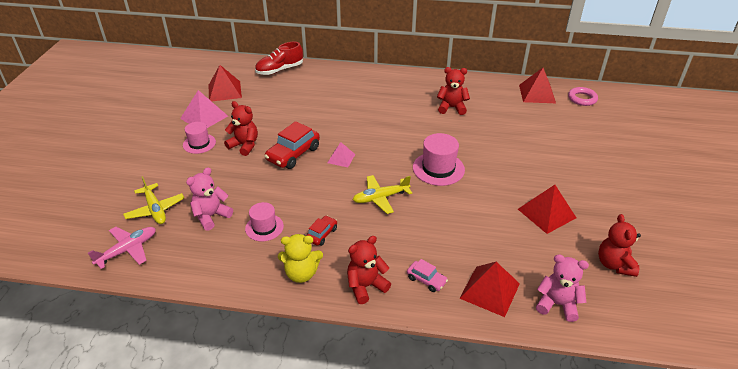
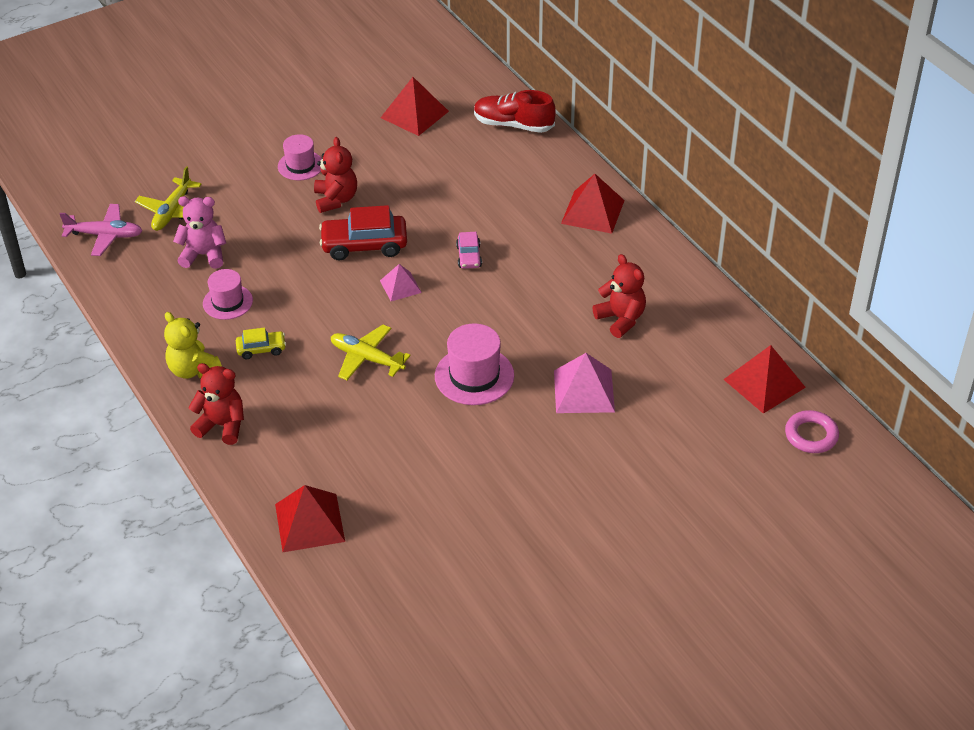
camera: 50 degrees right, 5 degrees up
(204, 117) = (348, 135): pink pyramid -> pink pyramid (584, 391)
(321, 234) = (261, 349): red car -> yellow car
(426, 280) = (276, 465): pink car -> pink car (469, 256)
(546, 213) = (493, 511): red pyramid -> red pyramid (592, 211)
(557, 304) = (343, 586): pink teddy bear -> none
(614, 264) = (461, 610): red teddy bear -> none

